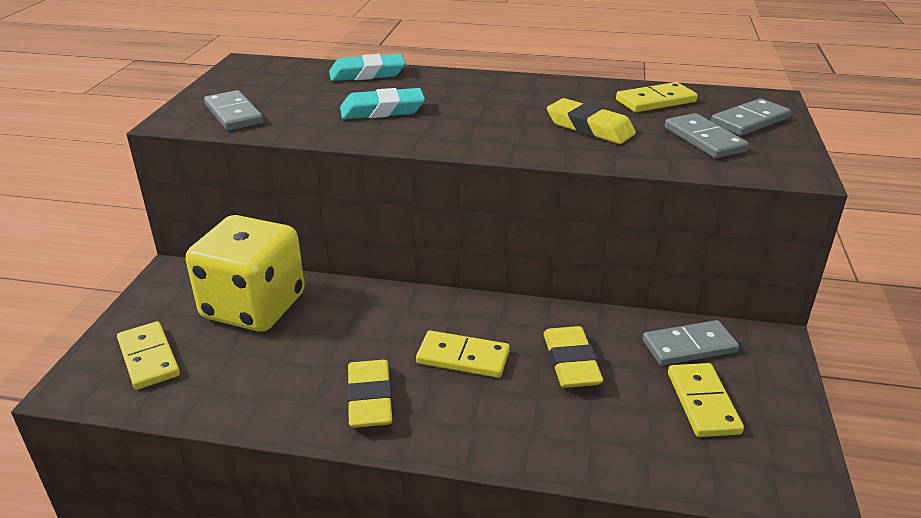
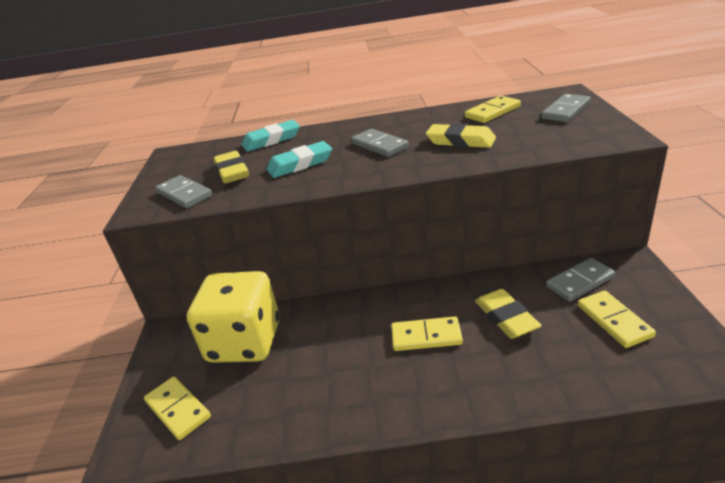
camera: 10 degrees left, 0 degrees up
(370, 399) = (373, 391): yellow eraser -> yellow eraser (232, 172)
(704, 139) = (545, 130): grey domino -> grey domino (379, 145)

